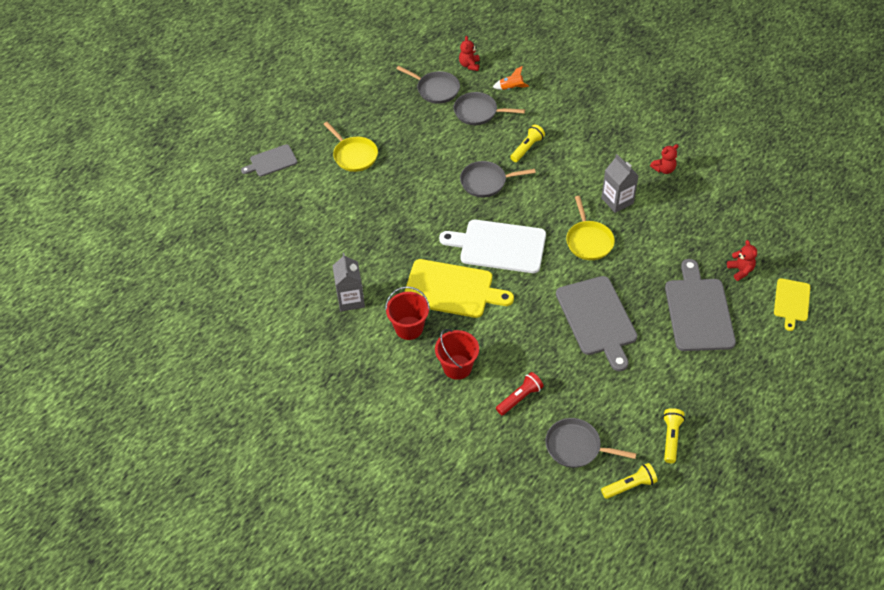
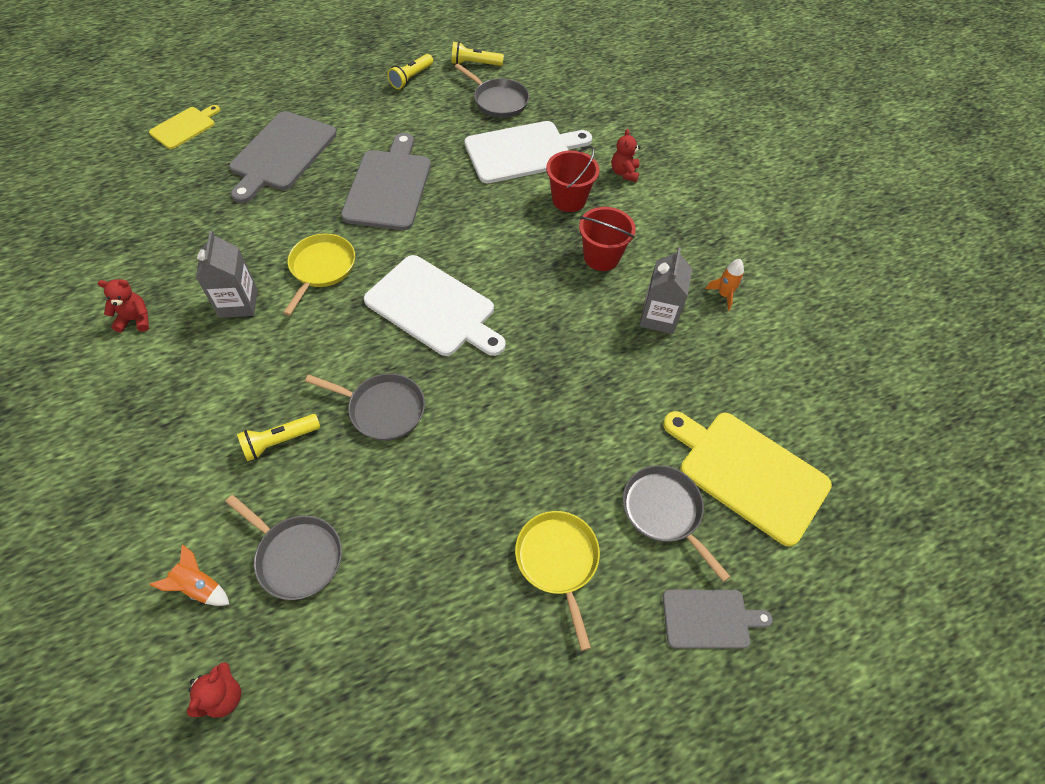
camera: 160 degrees left, 5 degrees up
(310, 335) = (724, 295): none -> orange rocket
(436, 89) = (330, 657): grey pan -> grey pan (664, 511)
(452, 289) = (526, 279): yellow cutting board -> yellow cutting board (748, 473)
(520, 398) = (522, 152): red flashlight -> white cutting board
(740, 270) = (195, 171): red teddy bear -> red teddy bear (624, 173)

